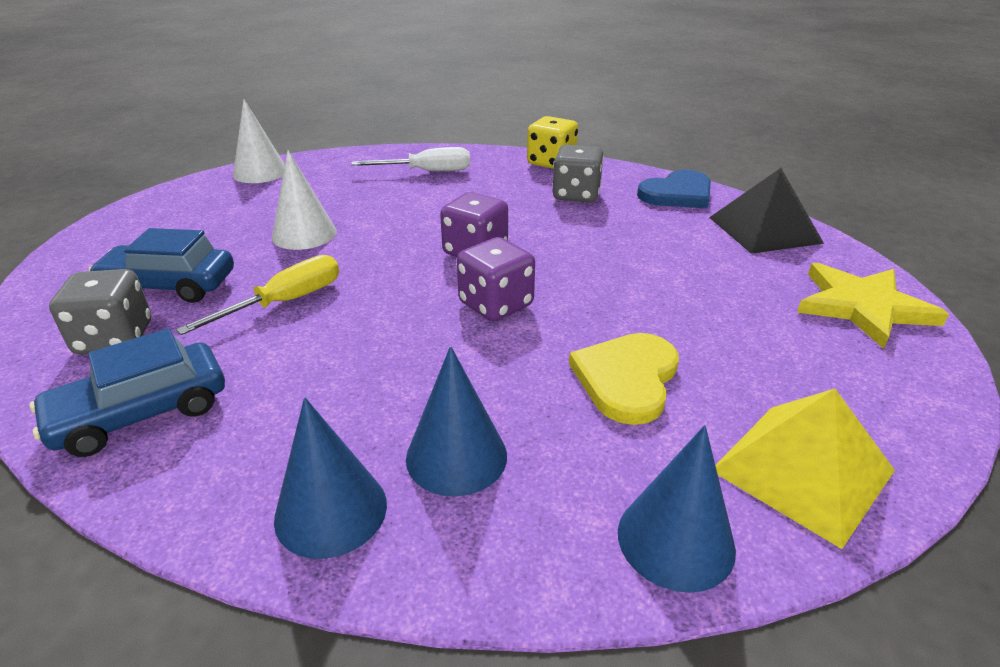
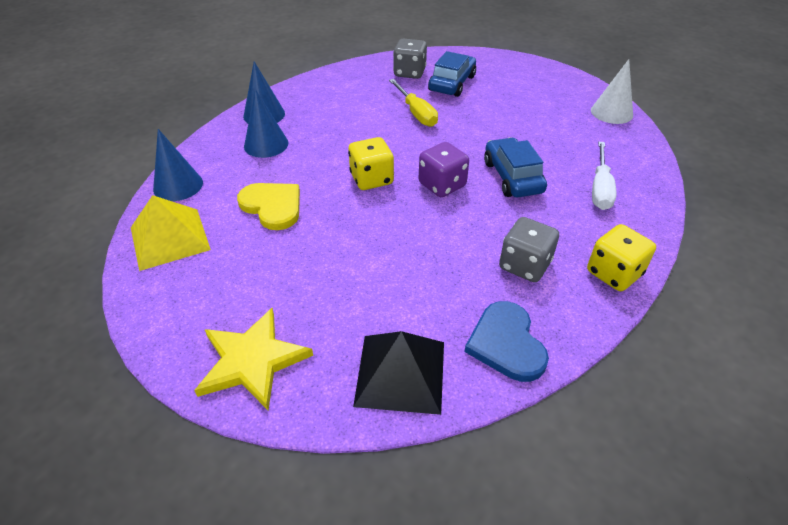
camera: 110 degrees right, 10 degrees up
(141, 413) = (350, 80): blue car -> blue car (512, 177)
(304, 234) = (497, 123): white cone -> none
(496, 304) = (371, 179): purple dice -> yellow dice

